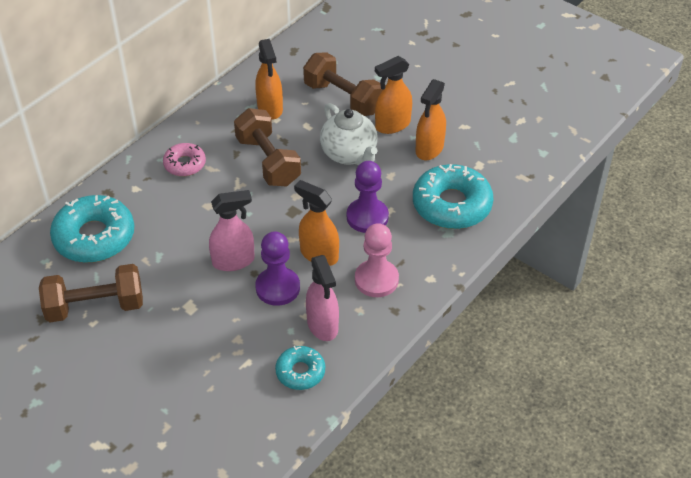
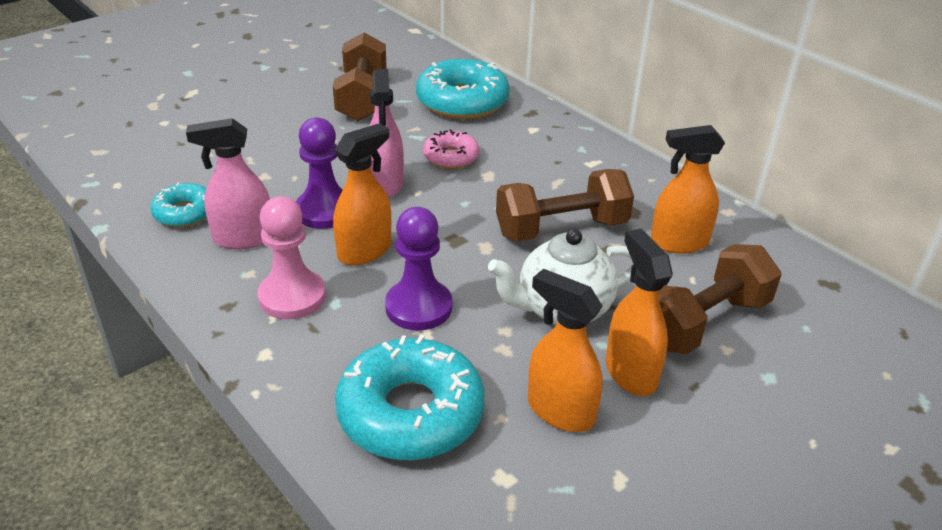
camera: 100 degrees right, 10 degrees down
(185, 164) = (568, 163): pink donut -> pink donut (451, 157)

